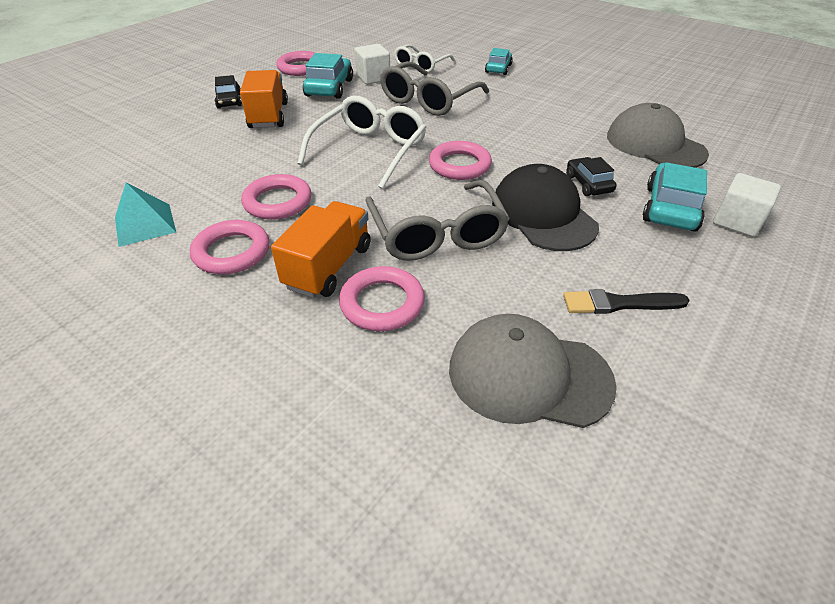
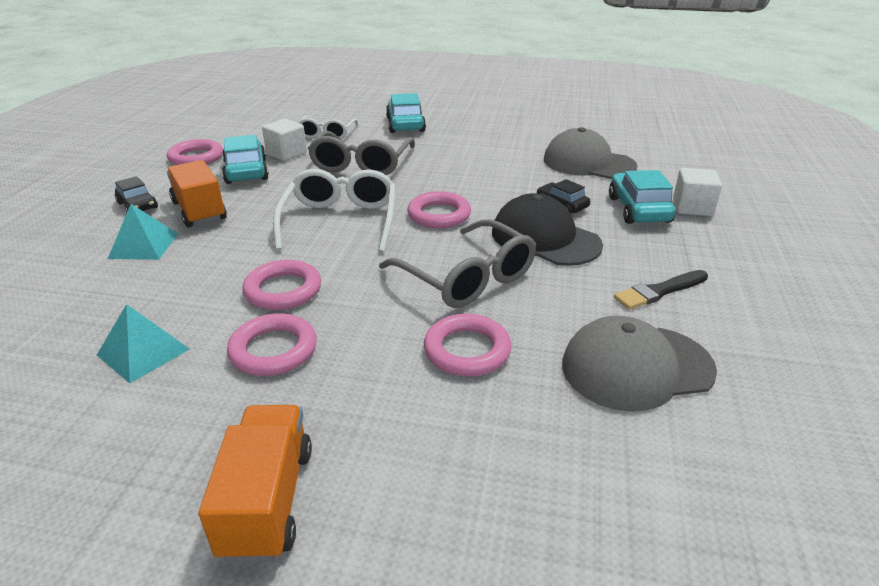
camera: 25 degrees left, 10 degrees down
(209, 136) = (144, 245): none -> turquoise pyramid
(328, 267) = (388, 334): orange truck -> orange truck (268, 501)
(498, 68) = (405, 124): turquoise car -> turquoise car, size x1.59

